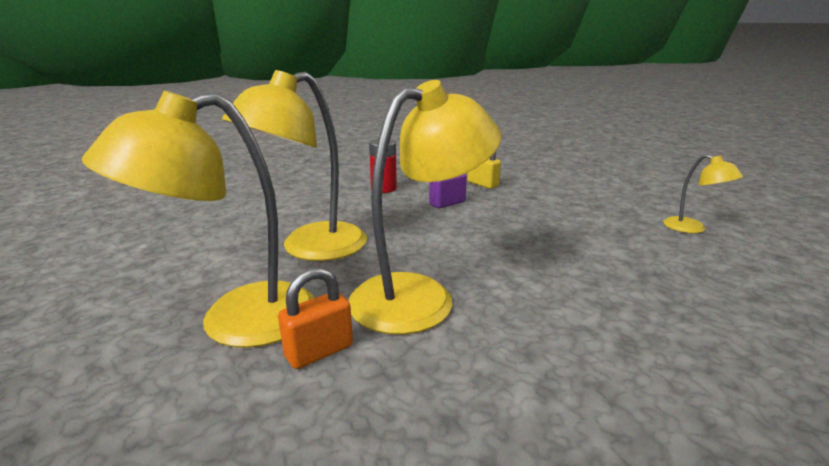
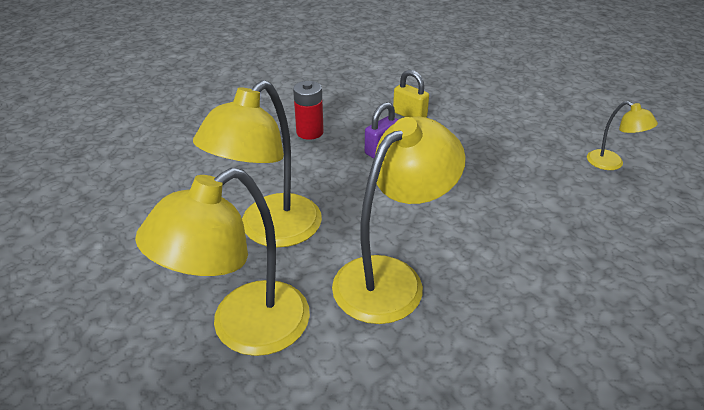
camera: 10 degrees left, 15 degrees up
(319, 351) = (328, 349): orange padlock -> none

